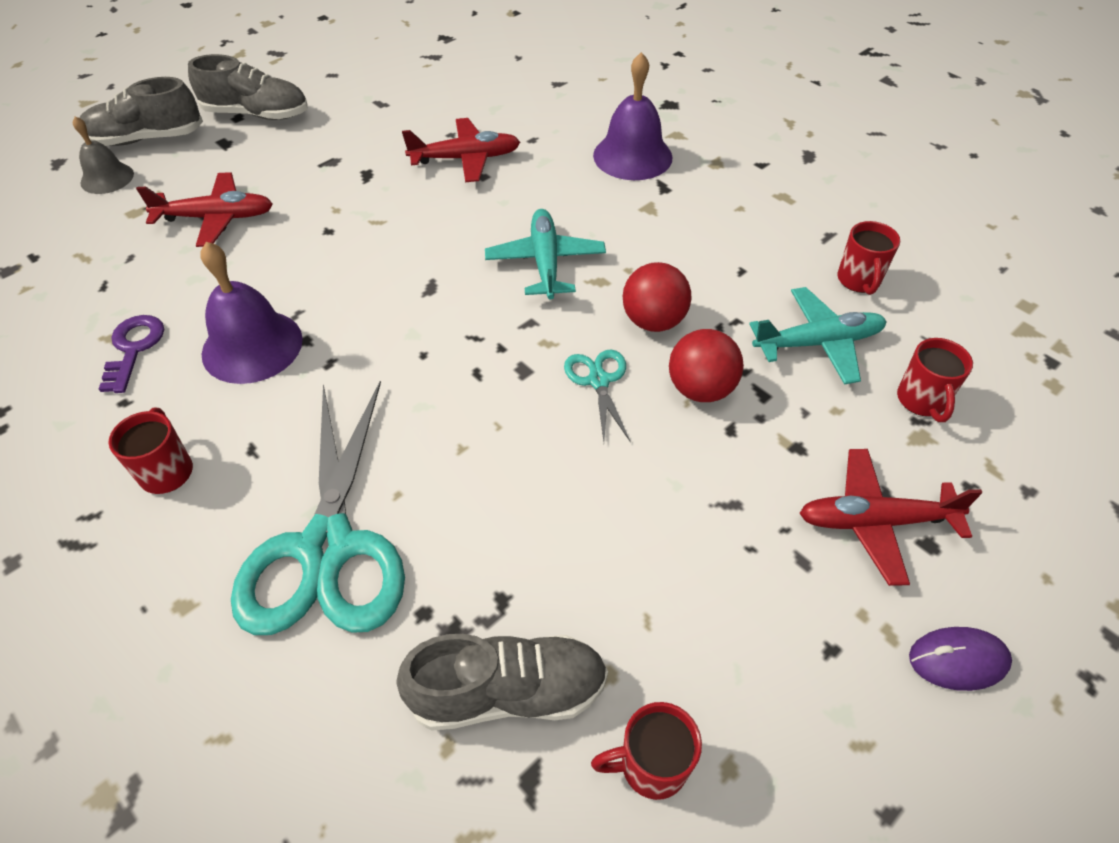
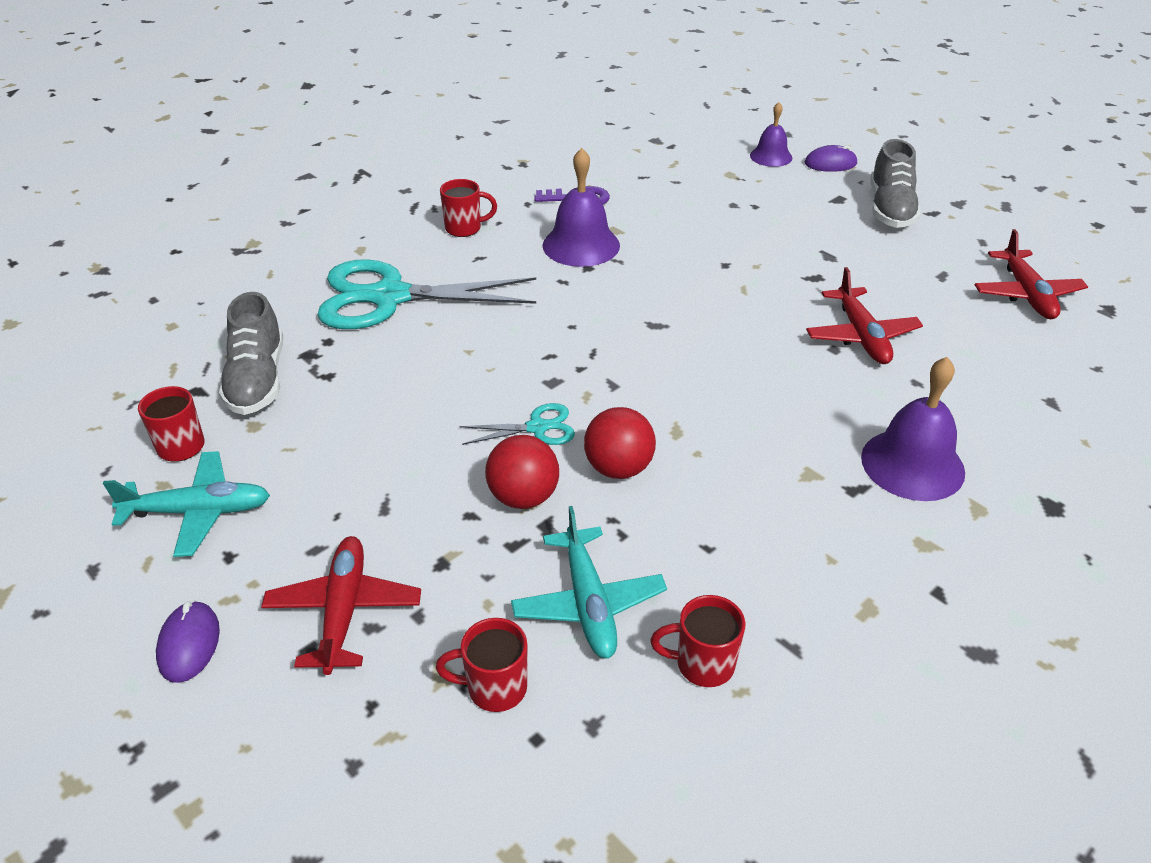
camera: 90 degrees right, 10 degrees down
(107, 178) = (771, 156): grey bell -> purple bell
(146, 139) = (830, 164): grey shoe -> purple mouse
(216, 218) = (731, 210): red plane -> red plane (1026, 294)
(545, 262) = (701, 394): turquoise plane -> turquoise plane (198, 512)

